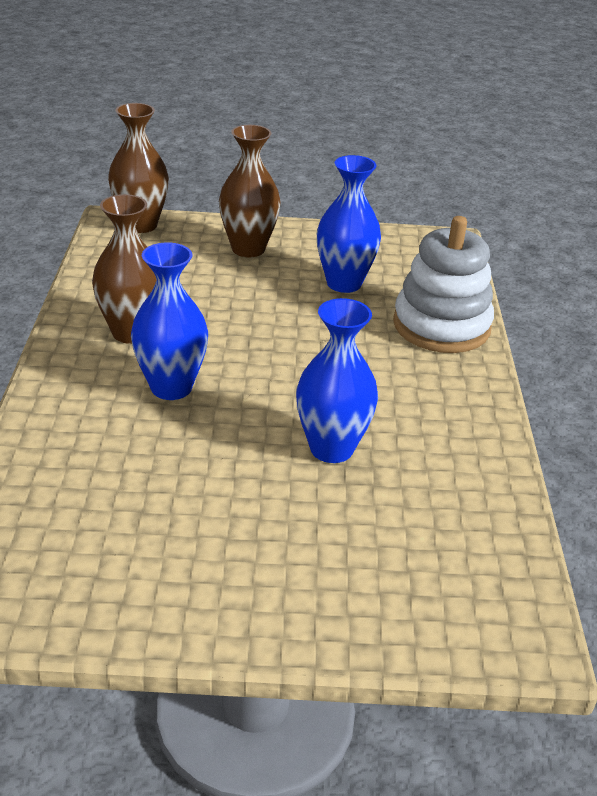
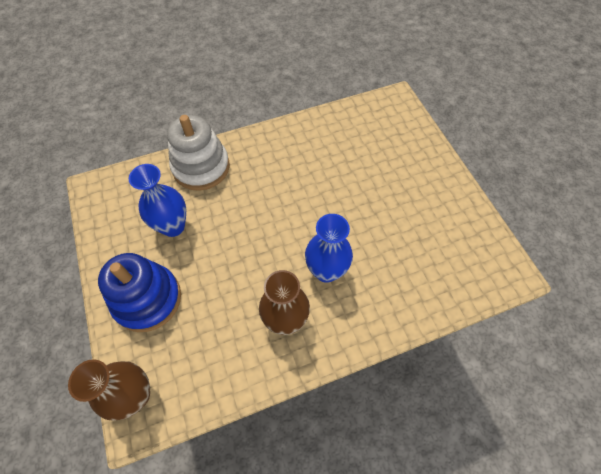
camera: 110 degrees left, 25 degrees up
(248, 249) = (147, 299): brown vase -> blue stacking toy
(331, 448) = (332, 183): blue vase -> none

